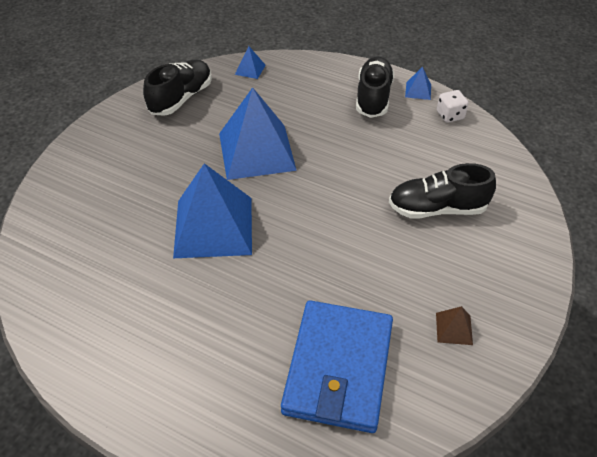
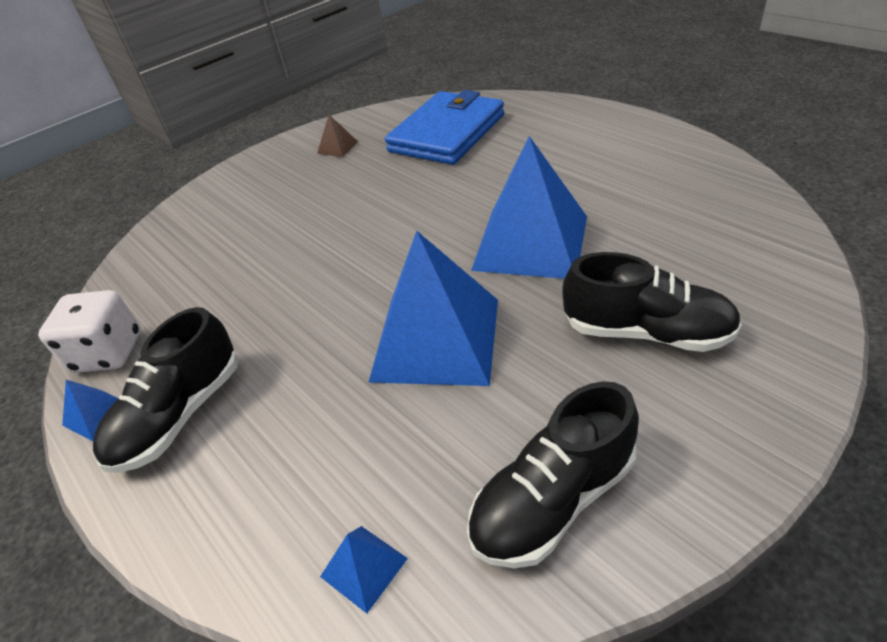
camera: 155 degrees left, 5 degrees down
(437, 209) = (260, 232): black shoe -> black shoe (646, 332)
(450, 115) = (108, 352): white dice -> white dice, size x1.56

